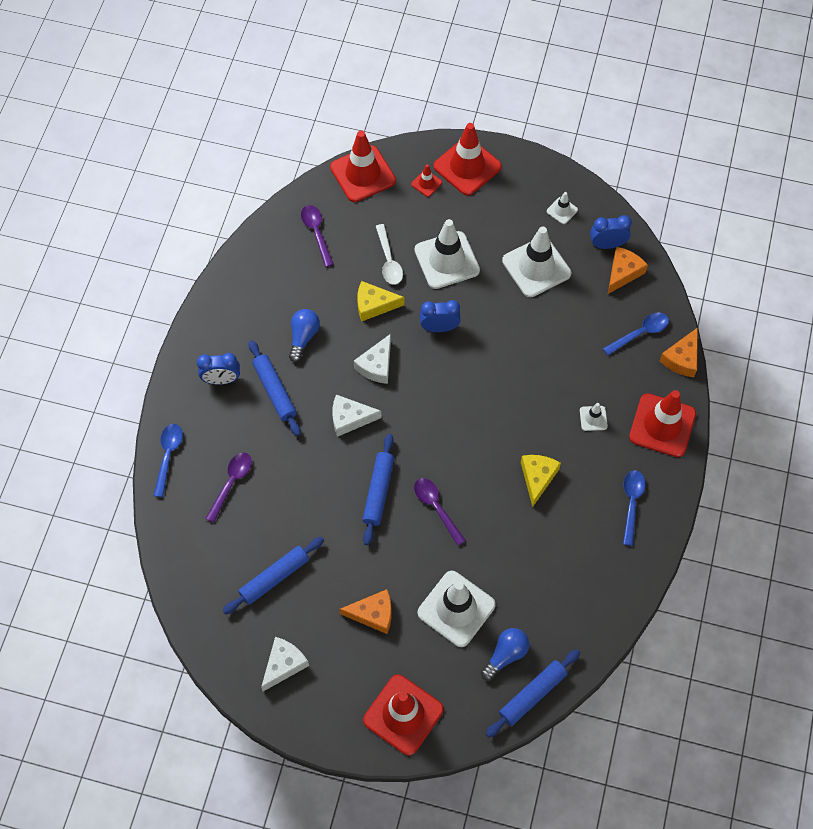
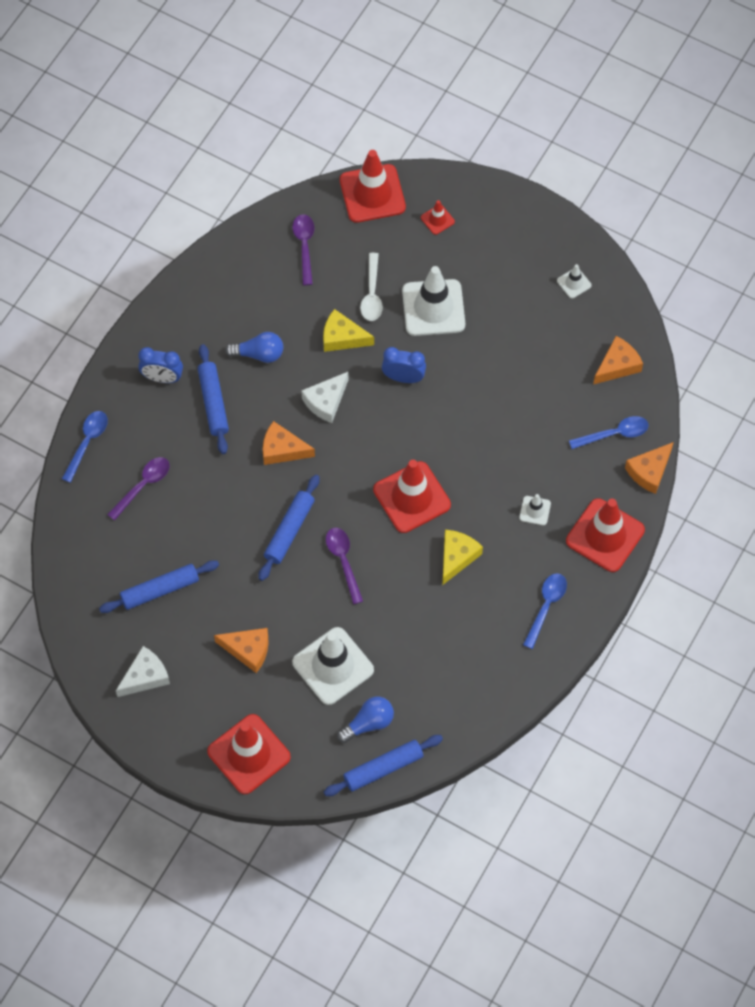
camera: 15 degrees right, 0 degrees up
(303, 337) = (258, 354): blue light bulb -> blue light bulb turned 60 degrees clockwise
(350, 418) = (282, 449): white cheese -> orange cheese
(467, 166) = (487, 211): red traffic cone -> red traffic cone (412, 497)
(536, 267) = (526, 338): white traffic cone -> none
(607, 245) = (610, 331): blue clock -> none

